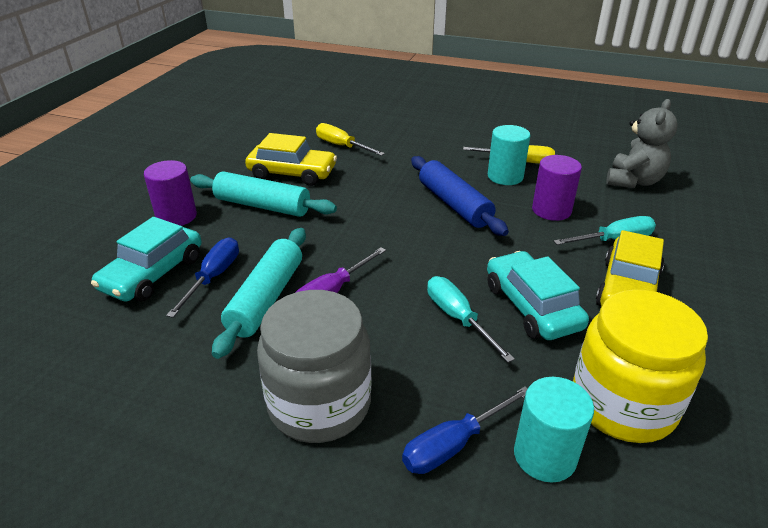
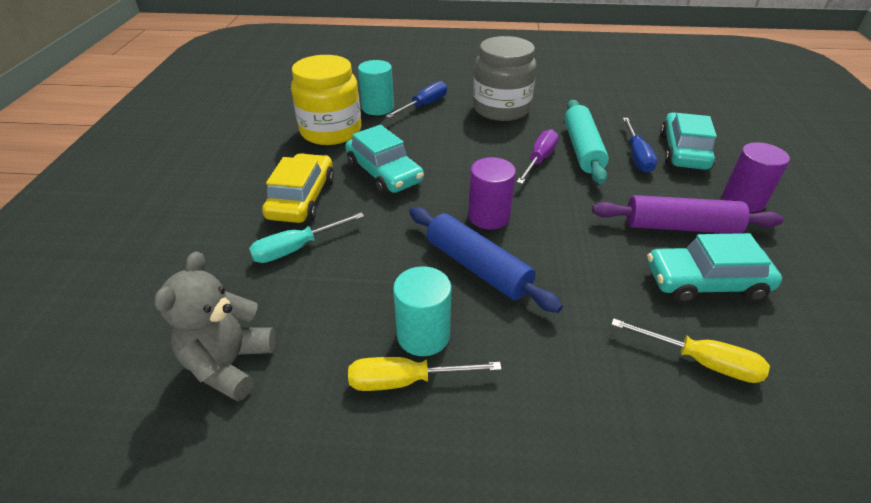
camera: 165 degrees right, 5 degrees up
(262, 206) = (680, 227): turquoise rolling pin -> purple rolling pin
(292, 173) = (705, 282): yellow car -> turquoise car
(458, 318) = (438, 157): turquoise screwdriver -> none
(551, 210) = (360, 280): purple cylinder -> purple cylinder (489, 216)

